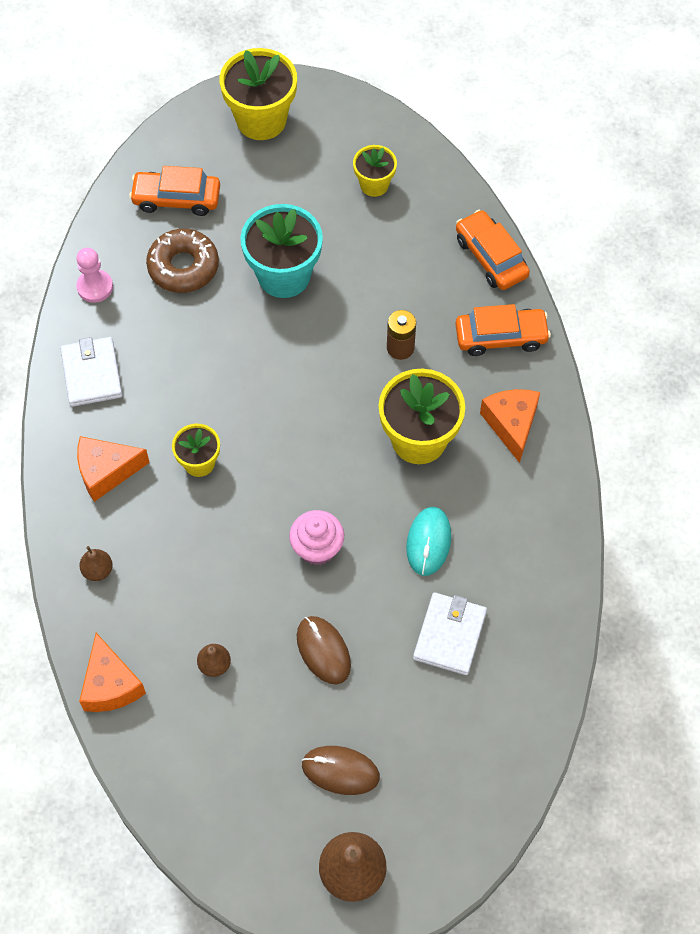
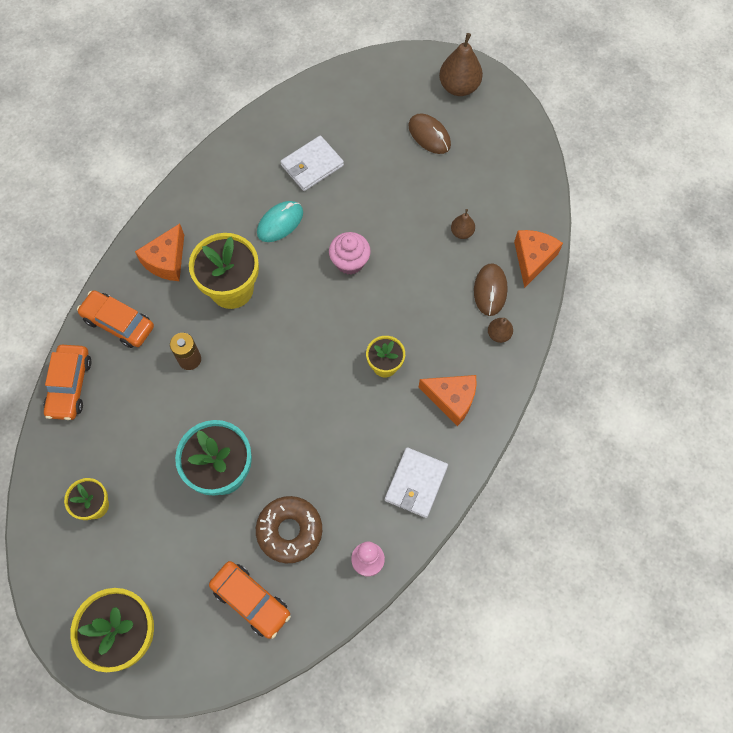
camera: 145 degrees left, 5 degrees up
(323, 651) = (391, 201): brown mouse -> brown mouse (490, 290)

